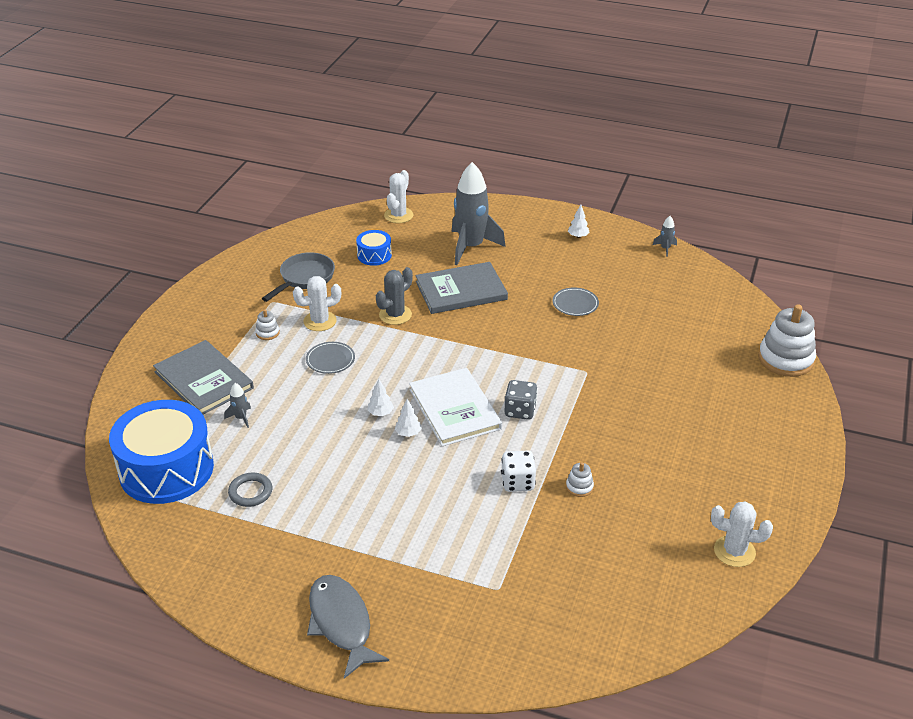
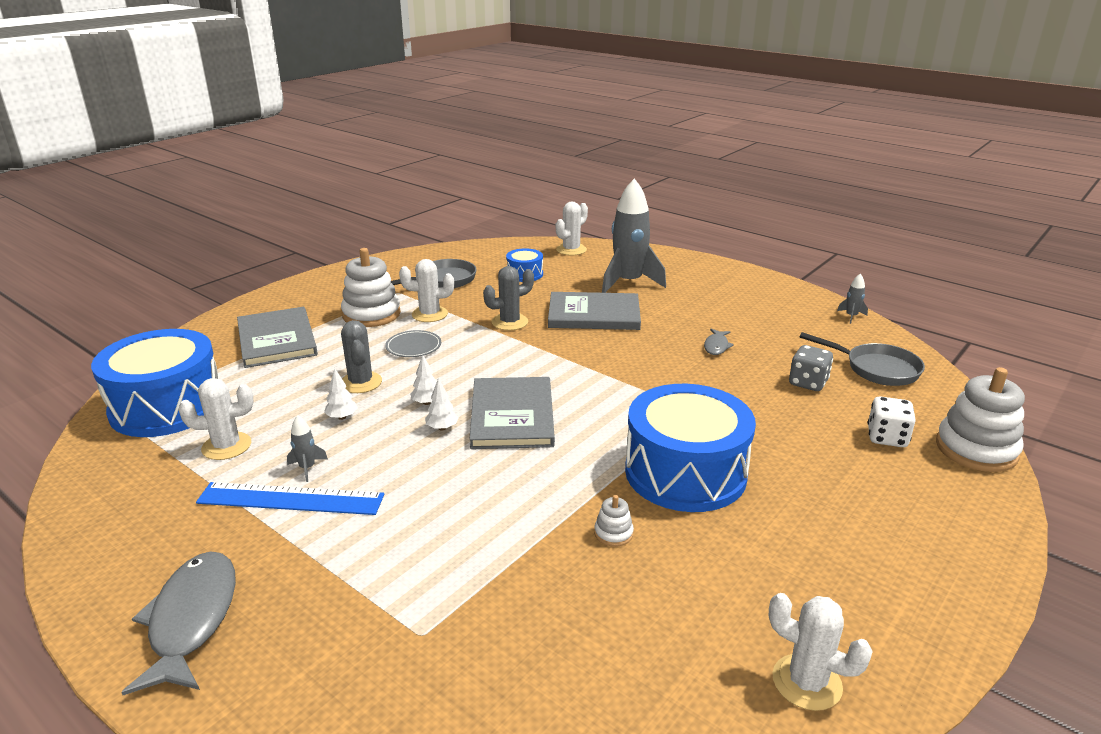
camera: 20 degrees right, 10 degrees down
(241, 418) = (281, 377): grey rocket -> grey rocket (307, 468)
(250, 492) = (226, 446): grey ring -> white cactus
(267, 333) = (371, 314): white stacking toy -> white stacking toy, size x2.25
(312, 407) = (361, 382): none -> grey cactus
(338, 521) = (291, 499): none -> blue ruler
(454, 409) = (512, 416): white book -> grey book
(517, 482) = (535, 508): white dice -> white dice (887, 438)
(520, 411) = (588, 433): grey dice -> grey dice (808, 383)
(575, 304) = (716, 346): grey plate -> grey fish
(578, 236) = (752, 291): white tree -> white tree (342, 417)
(604, 427) = (685, 472): none -> blue drum
(700, 300) = (876, 369): none -> grey pan

